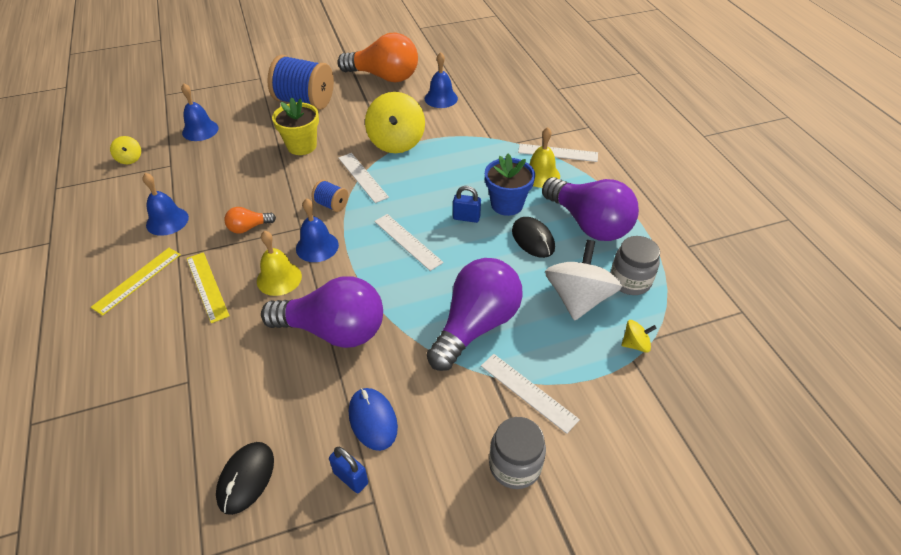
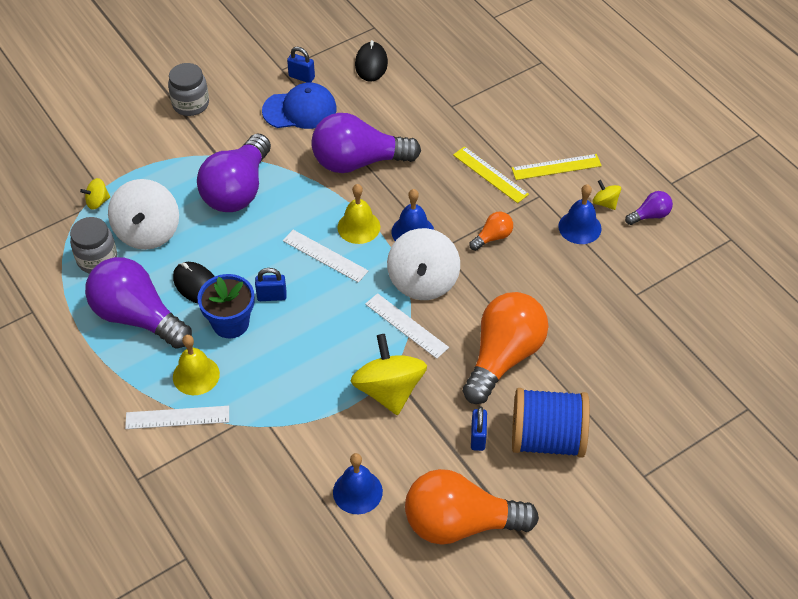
camera: 165 degrees right, 5 degrees up
(98, 218) = (650, 215): none -> purple light bulb
(130, 159) = (690, 293): yellow spinning top -> yellow spinning top (605, 203)
(137, 280) = (556, 167): yellow ruler -> yellow ruler turned 60 degrees clockwise
(200, 130) = (646, 354): blue bell -> none
(279, 278) = (430, 194): yellow bell -> yellow bell (358, 227)
(302, 146) = (503, 357): yellow flower pot -> orange light bulb
(331, 205) = (423, 281): blue spool -> white spinning top
(349, 109) = (478, 437): none -> blue padlock
(372, 420) = (300, 110): blue mouse -> blue cap
(528, 392) = (186, 149): white ruler -> none

